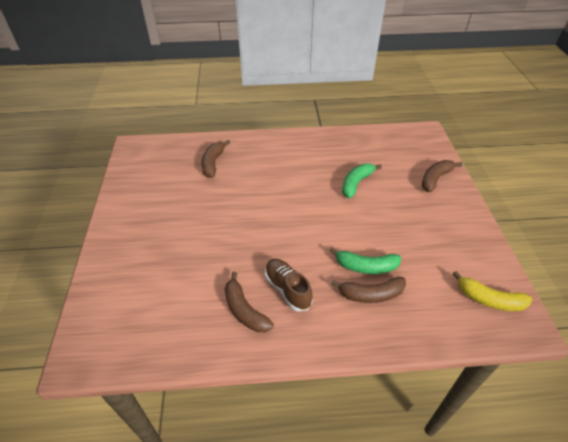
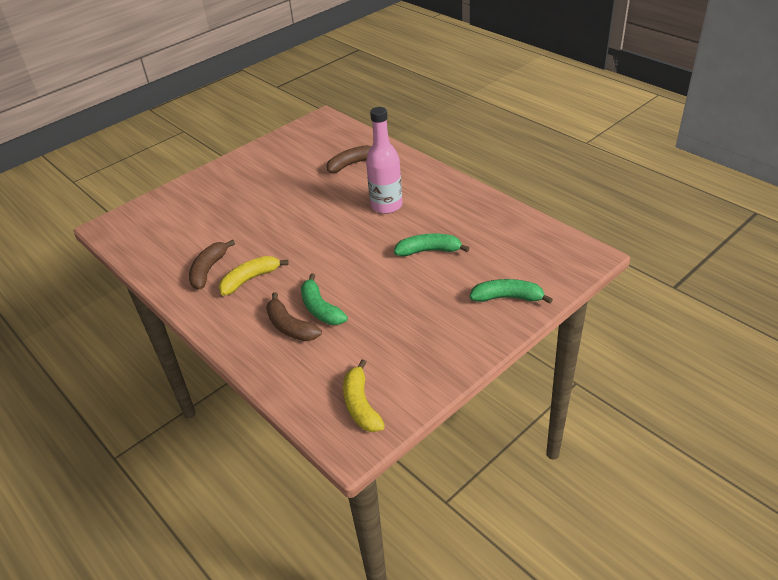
camera: 55 degrees right, 5 degrees down
(284, 174) = (386, 205): none -> pink bottle
(287, 289) = (250, 279): brown shoe -> yellow banana
(435, 179) = (507, 297): brown banana -> green banana

